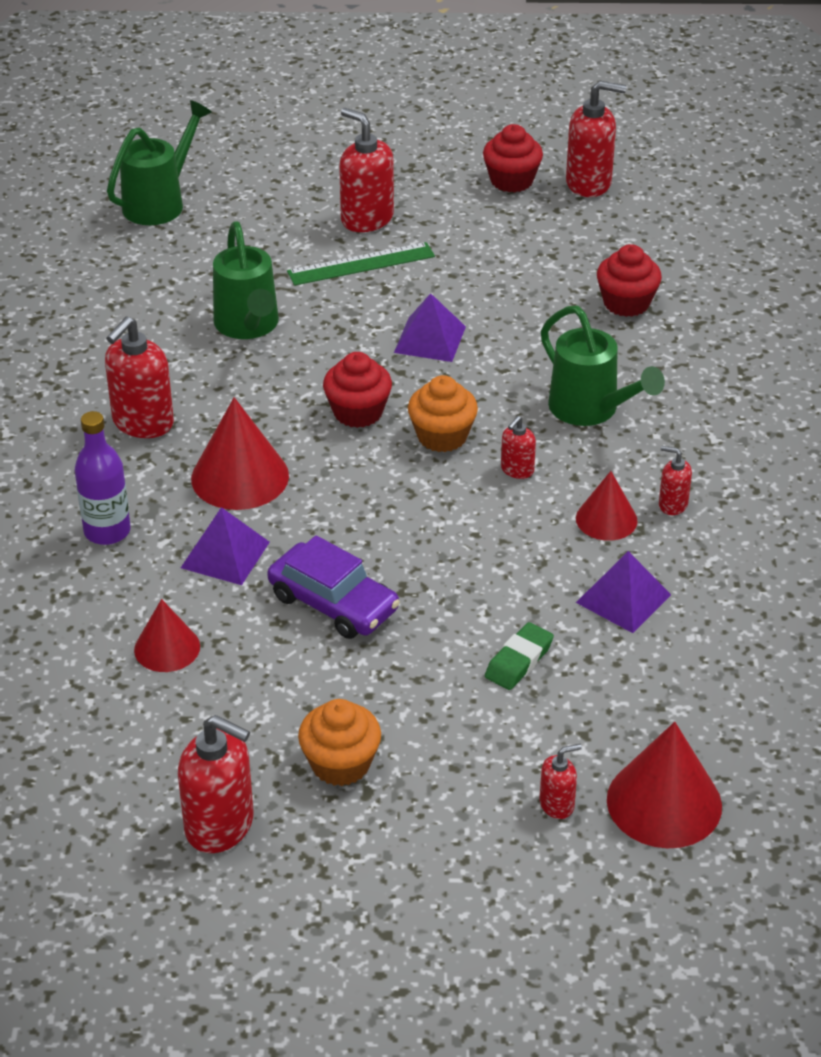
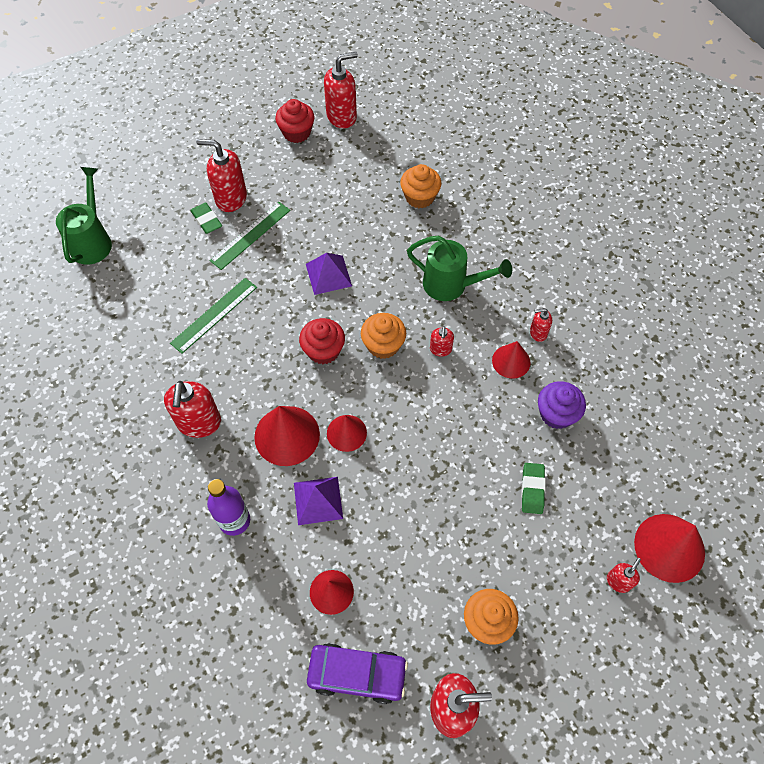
camera: 30 degrees left, 20 degrees up
(248, 326) = (214, 315): green watering can -> green ruler
(317, 230) = (207, 220): none -> green eraser
(318, 504) = (346, 433): none -> red cone
(333, 603) = (404, 503): purple car -> purple car (357, 674)
(623, 598) = (556, 414): purple pyramid -> purple cupcake
(626, 303) = (419, 197): red cupcake -> orange cupcake

